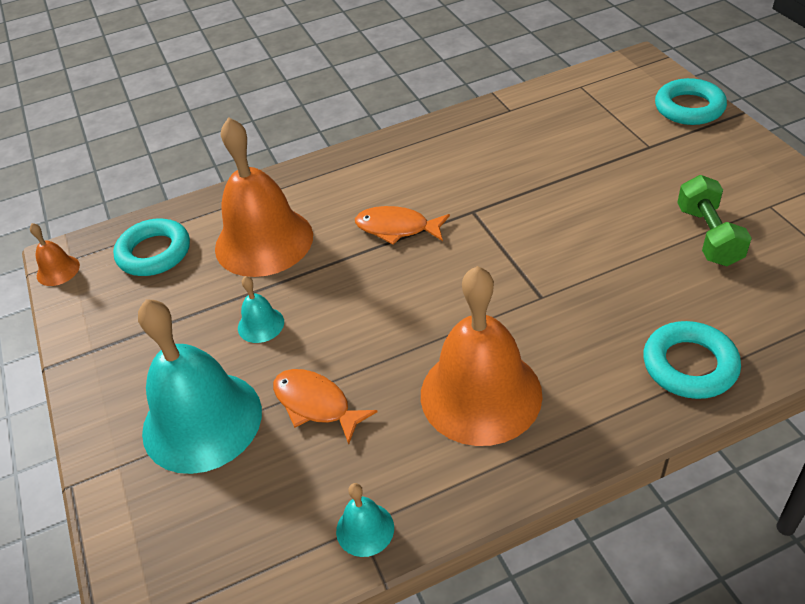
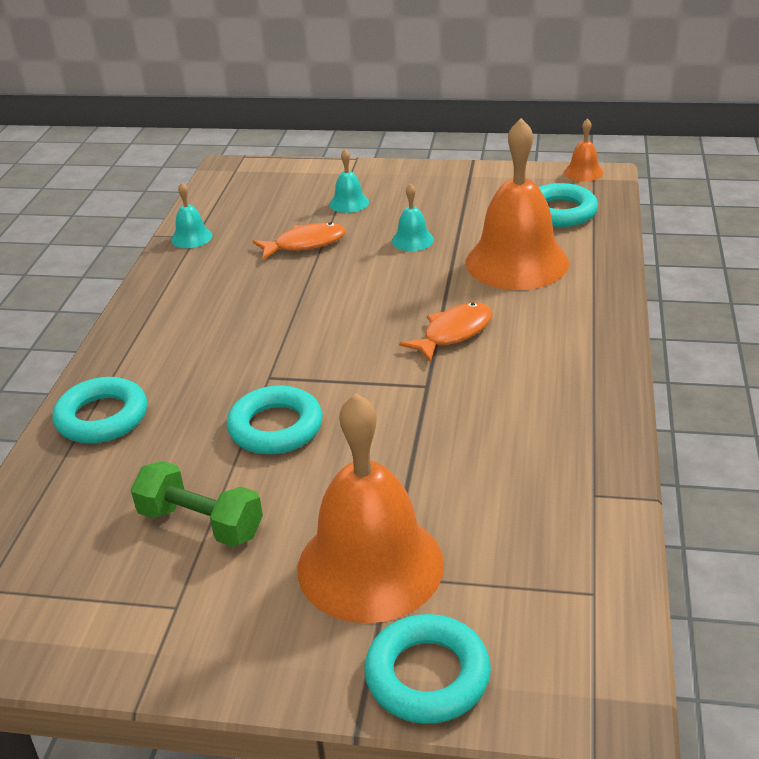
camera: 120 degrees right, 10 degrees down
(202, 421) = (349, 203): turquoise bell -> turquoise bell, size x0.43
(480, 394) = (220, 309): orange bell -> orange bell (370, 565)
(590, 257) = (275, 427): none -> turquoise ring

